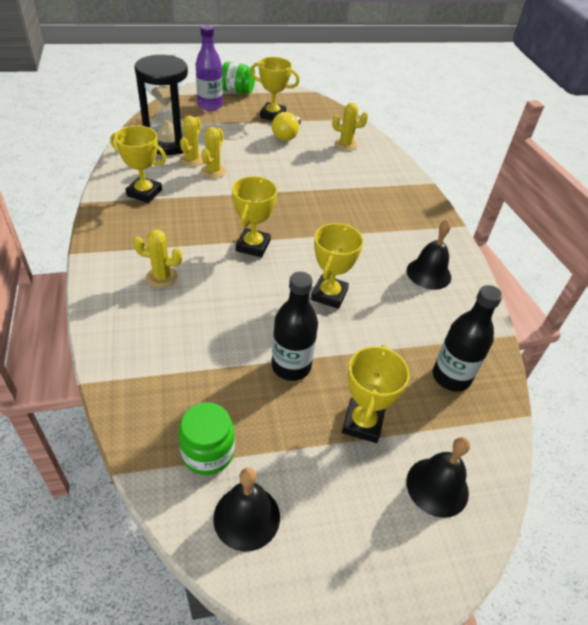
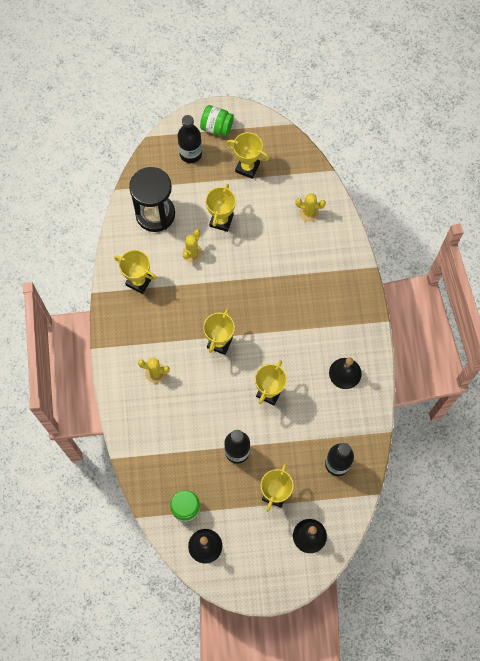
camera: 10 degrees right, 25 degrees up
(192, 159) = (175, 237): yellow cactus -> none
(210, 105) = (190, 154): purple bottle -> black bottle
(247, 148) = (221, 220): none -> yellow trophy
(286, 136) = (257, 200): yellow light bulb -> none

